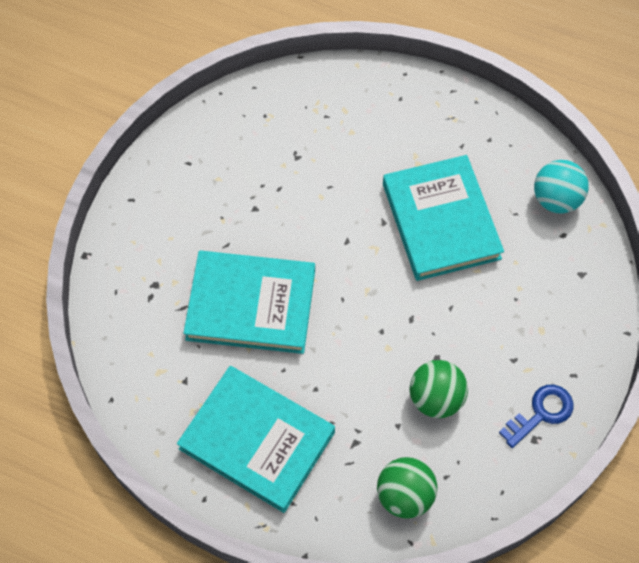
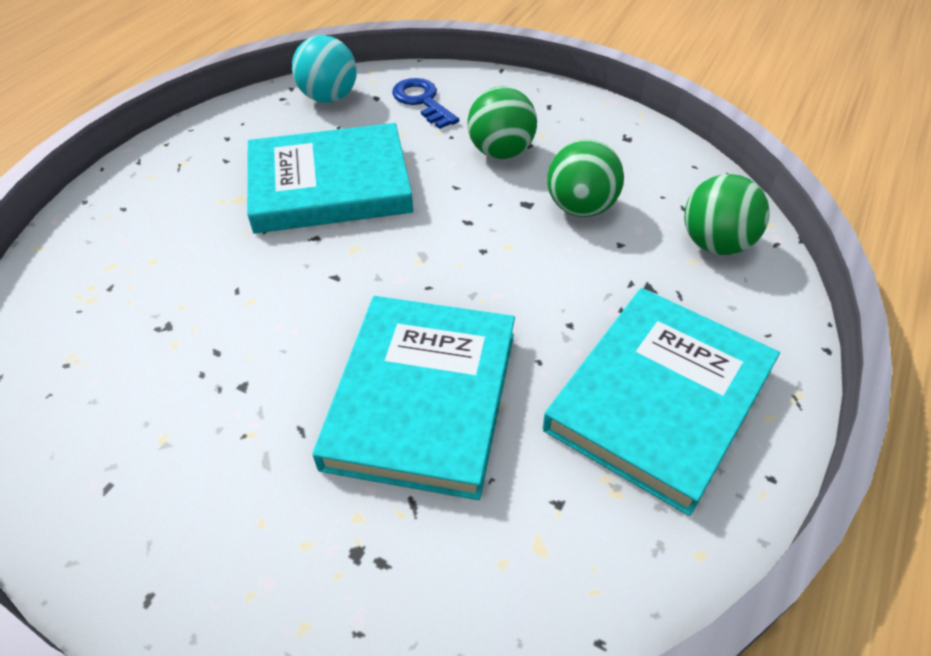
camera: 85 degrees left, 15 degrees down
(499, 338) = (501, 152): none -> green ball
(541, 413) = (595, 131): blue key -> blue key (422, 101)

